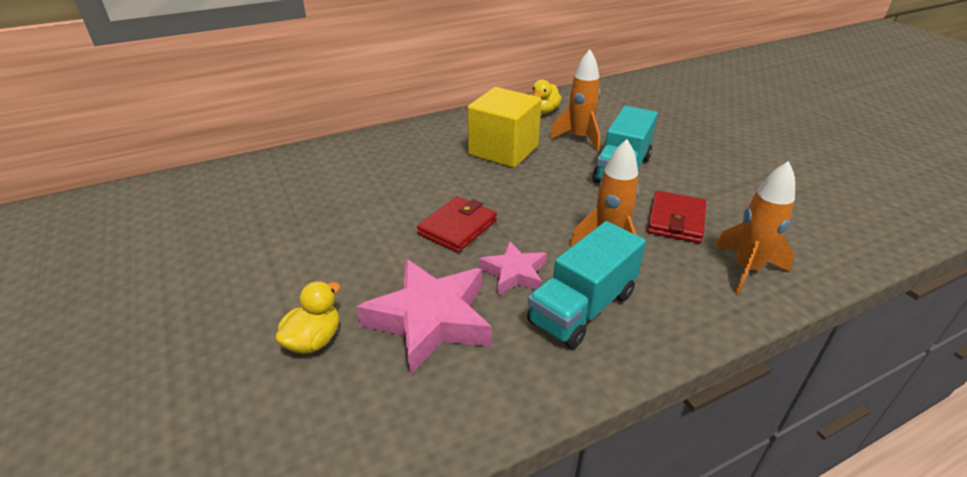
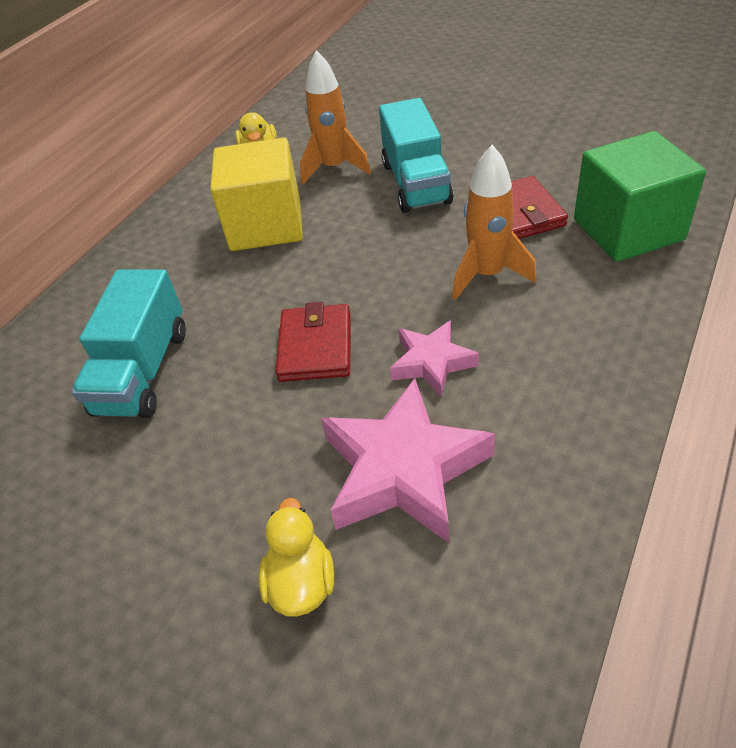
camera: 30 degrees left, 10 degrees up
(582, 308) = (533, 357): turquoise truck -> turquoise truck (143, 371)
(746, 269) = (628, 230): orange rocket -> green cube

